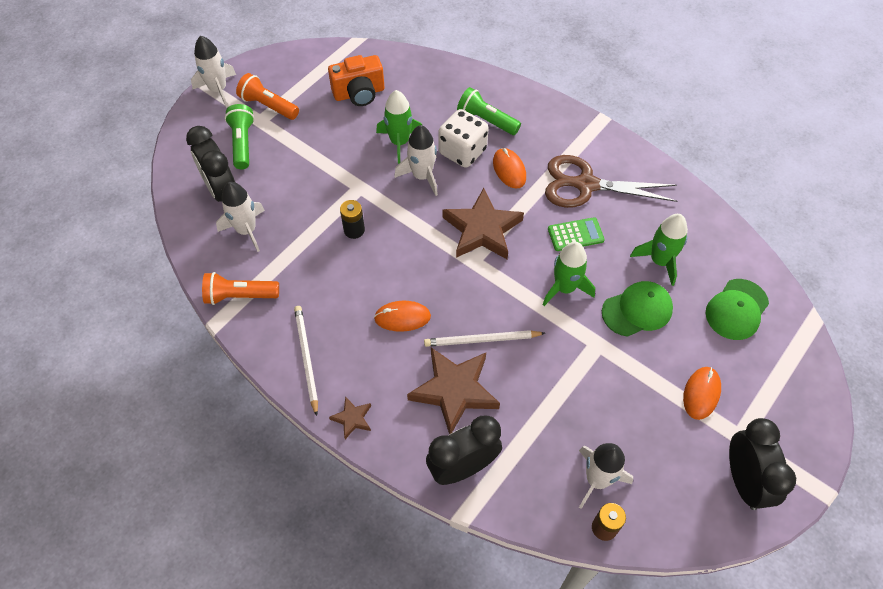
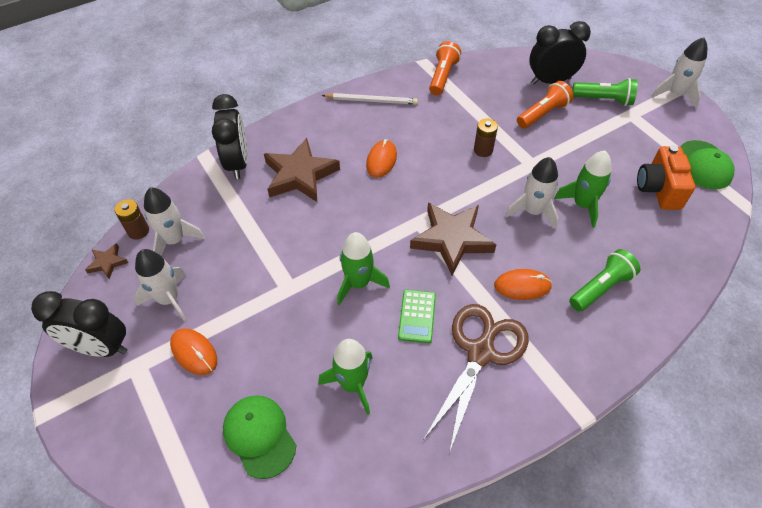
camera: 110 degrees right, 5 degrees down
(246, 230) = (505, 88): white rocket -> white rocket (169, 299)
(268, 106) = (649, 122): orange flashlight -> orange flashlight (543, 114)
(352, 419) = (310, 114): brown star -> brown star (107, 263)
(354, 230) = (483, 150): black battery -> brown battery
(462, 151) = (558, 253): white dice -> none
(481, 340) = (335, 205): white pencil -> none
(637, 310) = (306, 336): green cap -> green cap (704, 165)

